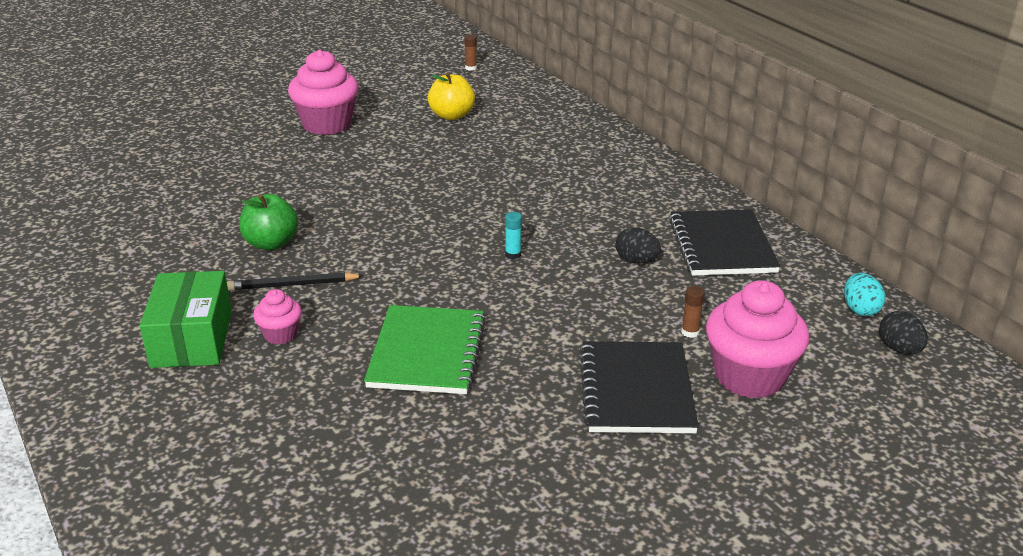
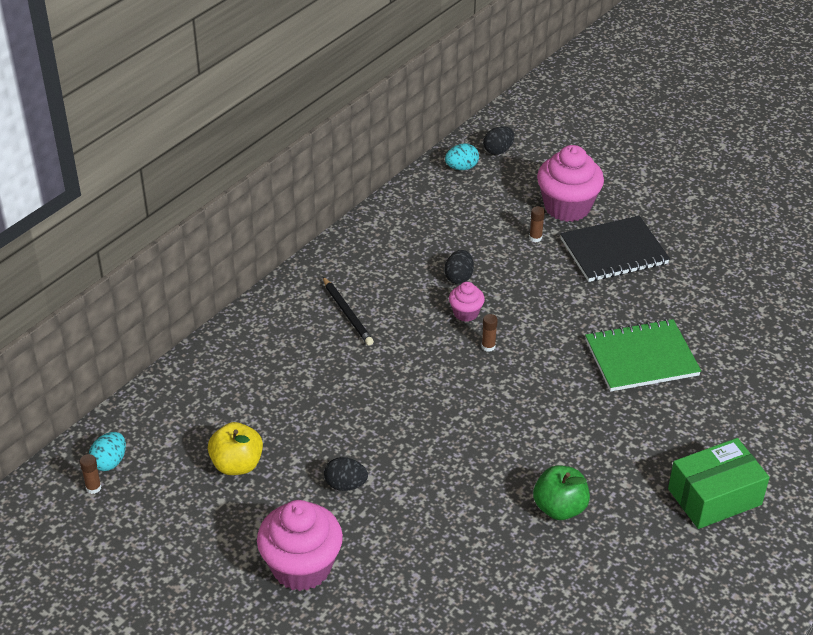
camera: 110 degrees left, 10 degrees up
(280, 334) = (674, 445): pink cupcake -> pink cupcake (466, 313)
(293, 285) = (609, 465): black pencil -> black pencil (347, 313)
(392, 152) = (345, 485): none -> black egg
(492, 75) = (110, 462): none -> turquoise egg
(513, 254) = (488, 346): turquoise glue stick -> brown glue stick
(721, 246) = (411, 237): black notebook -> none

